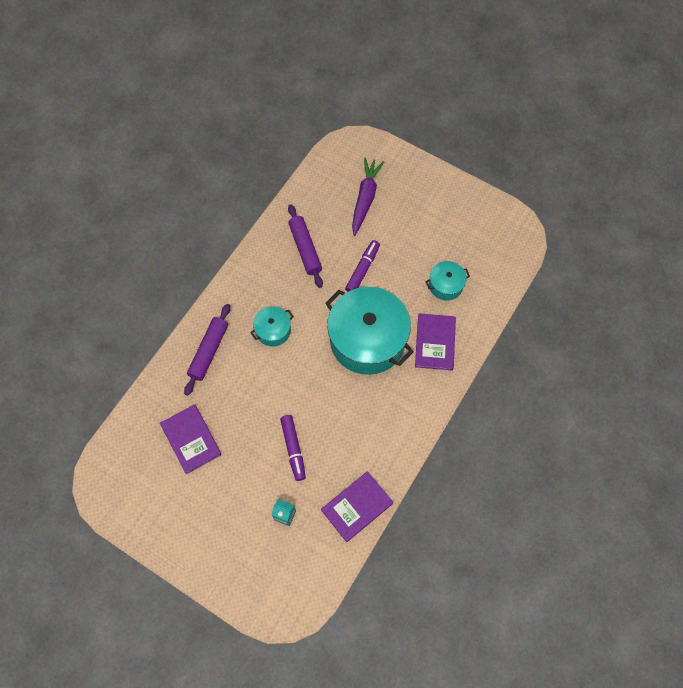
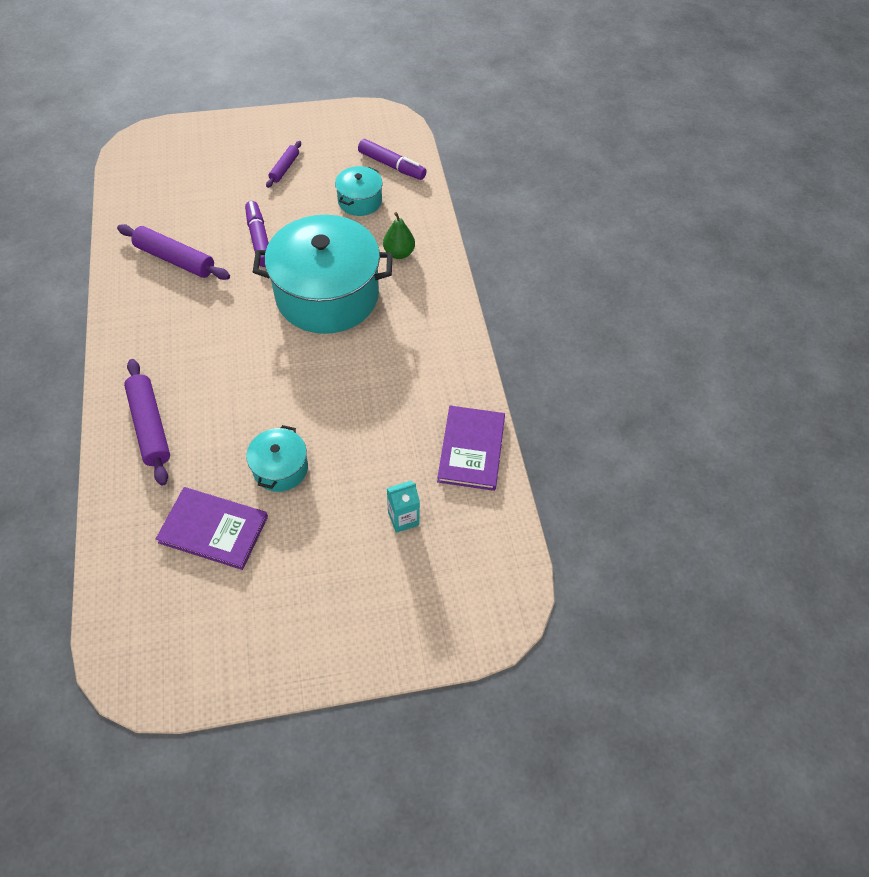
camera: 45 degrees left, 10 degrees down
(273, 330) = (211, 354): turquoise pot -> turquoise pot (280, 468)
(293, 449) = (347, 448): purple marker -> purple marker (392, 165)
(365, 198) = (200, 179): purple carrot -> none
(421, 226) = (284, 168): none -> purple rolling pin
(435, 342) = (399, 253): purple book -> green pear

